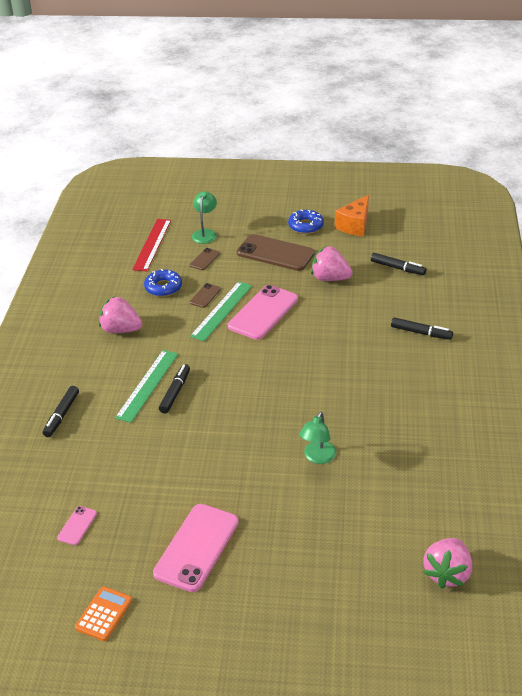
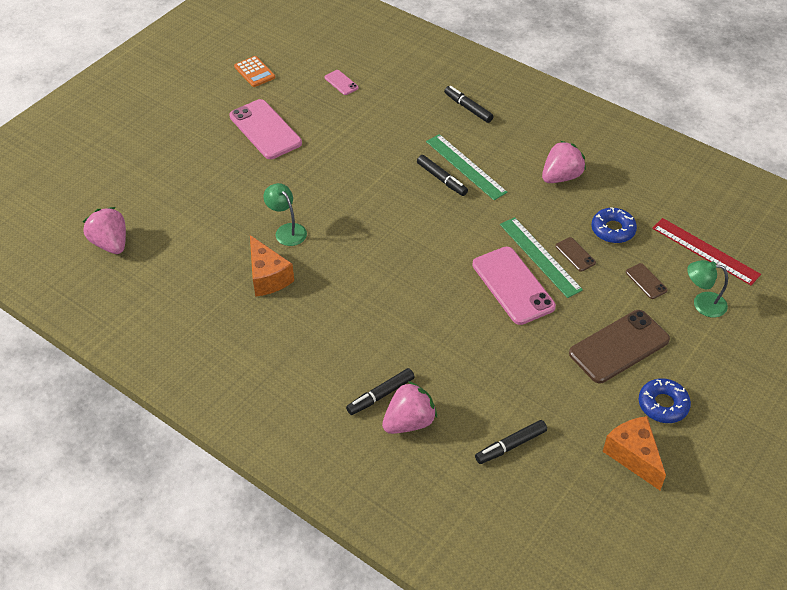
camera: 120 degrees right, 10 degrees up
(205, 233) = (702, 303): green lamp -> green lamp turned 150 degrees clockwise
(330, 278) = (535, 370): pink strawberry -> pink strawberry (409, 422)
(379, 442) = (267, 277): none -> orange cheese

